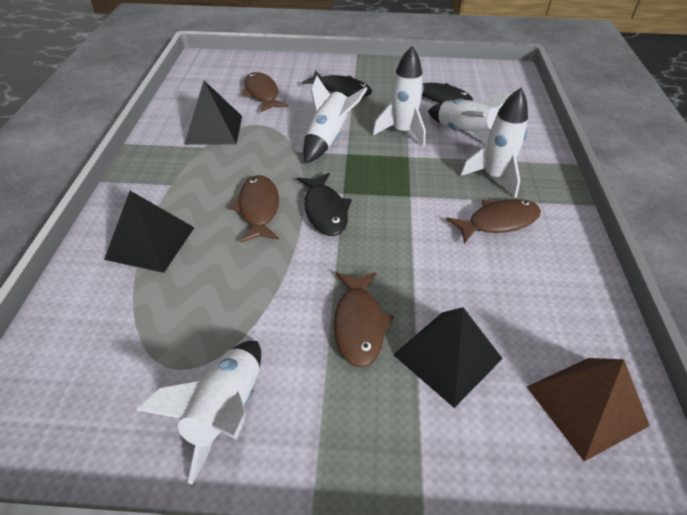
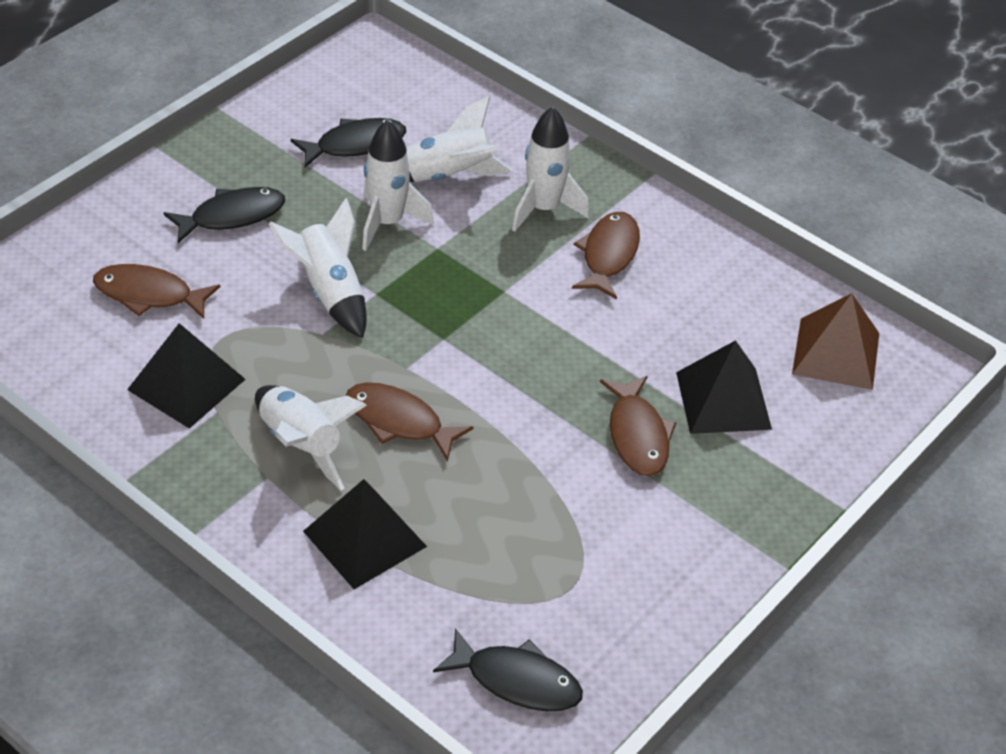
camera: 55 degrees left, 0 degrees up
(226, 411) = (649, 573): white rocket -> white rocket (301, 444)
(325, 211) = (459, 370): black fish -> black fish (517, 681)
(359, 324) = (637, 435): brown fish -> brown fish turned 45 degrees clockwise

